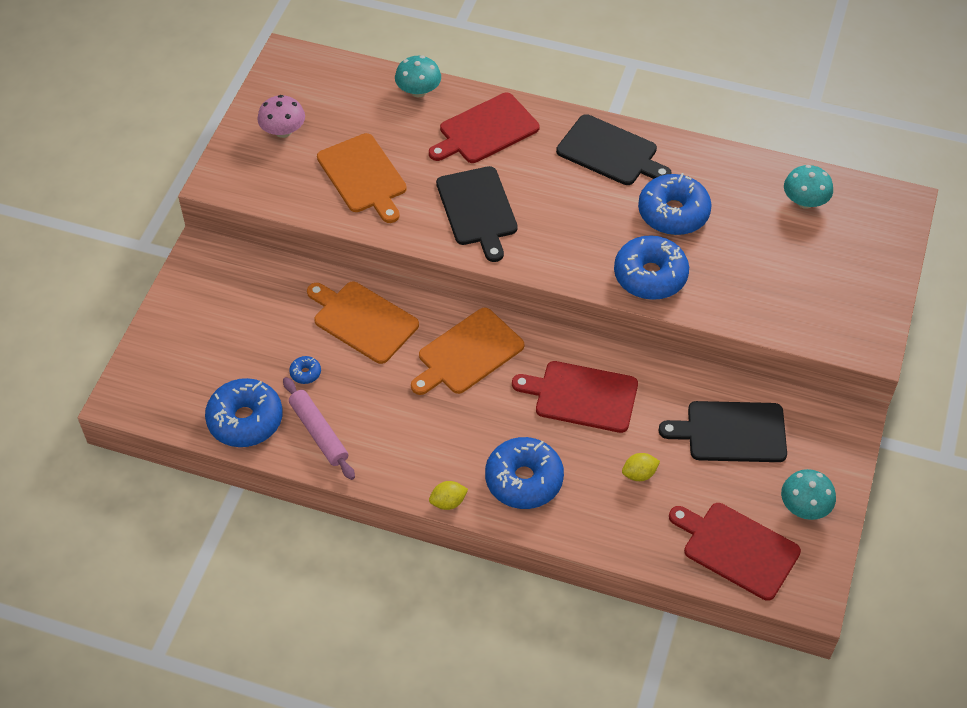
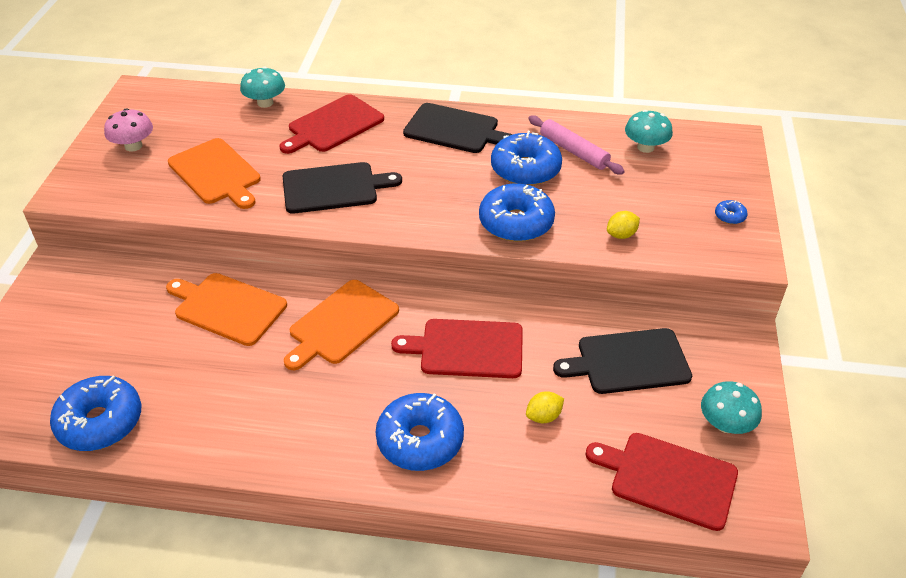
camera: 10 degrees left, 10 degrees down
(305, 373) = (168, 365): blue donut -> blue donut (729, 216)
(319, 432) = (185, 423): pink rolling pin -> pink rolling pin (573, 151)
(448, 502) = (338, 477): yellow lemon -> yellow lemon (621, 235)
(478, 209) = (334, 188): black cutting board -> black cutting board turned 75 degrees counterclockwise

